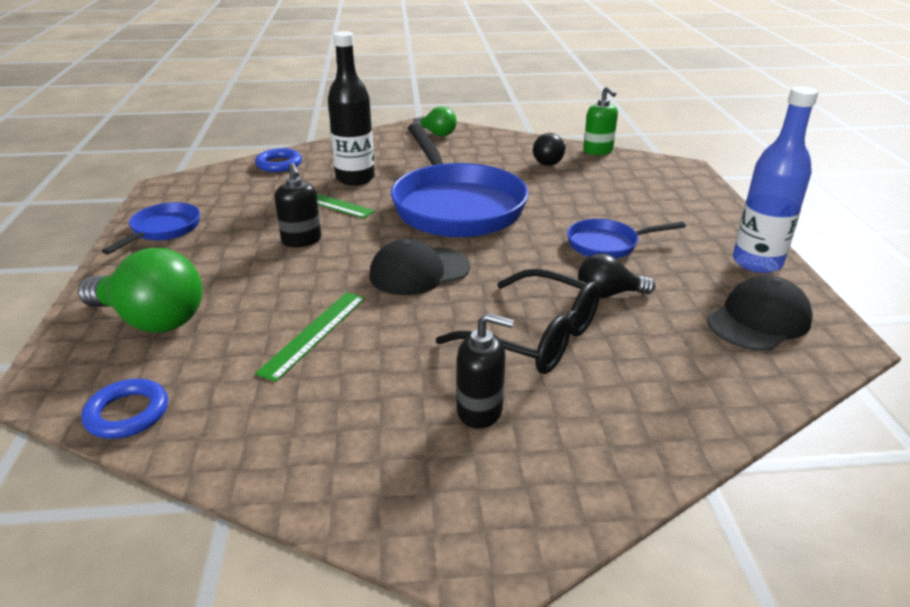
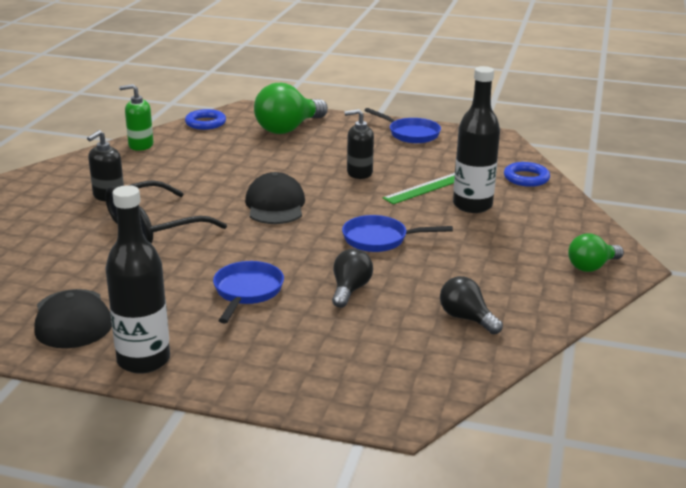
camera: 110 degrees right, 5 degrees down
(314, 333) = (230, 165): green ruler -> none
(455, 206) = (379, 239): blue pan -> blue pan, size x0.47
(598, 151) = (487, 364): green soap dispenser -> green soap dispenser (140, 145)
(608, 294) = (173, 267): black light bulb -> black light bulb (350, 290)
(757, 262) = (143, 360): blue bottle -> black bottle

